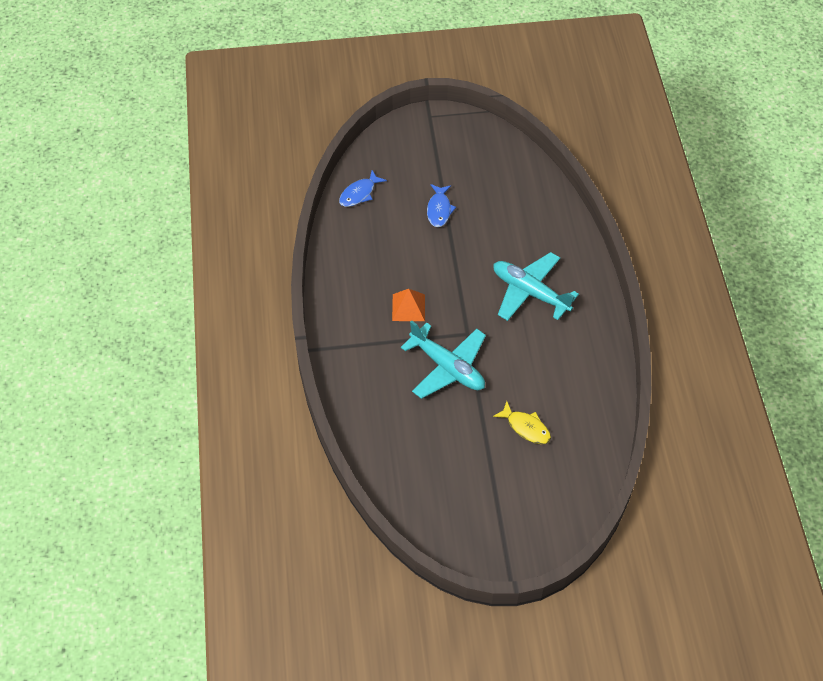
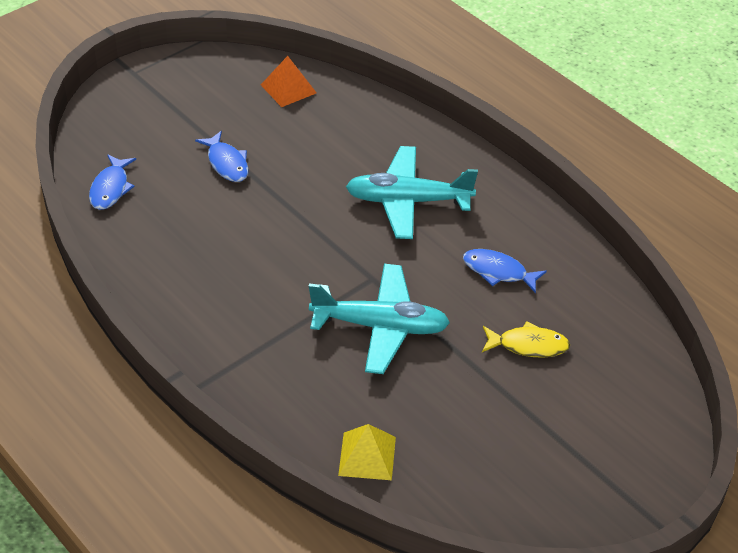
camera: 35 degrees left, 10 degrees down
(378, 442) = (367, 456): none -> yellow pyramid
(408, 307) = (276, 284): orange pyramid -> orange pyramid (288, 89)
(547, 370) = (498, 271): none -> blue fish

